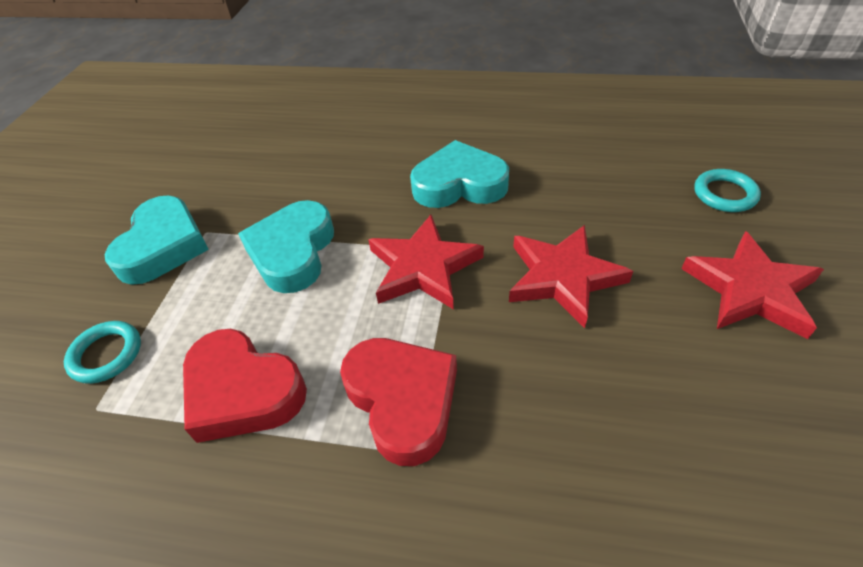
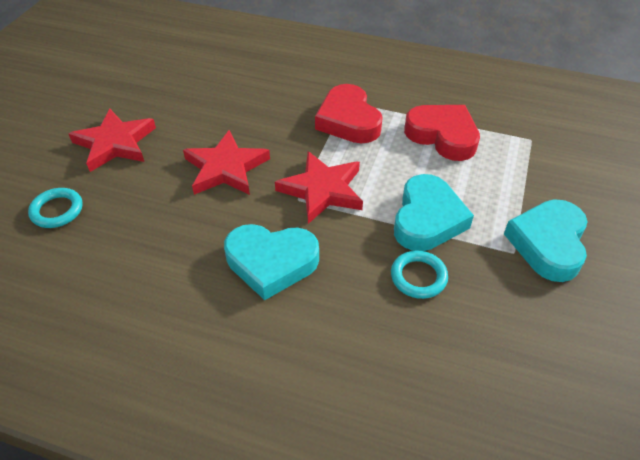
camera: 175 degrees left, 0 degrees up
(106, 354) = (544, 166): turquoise ring -> turquoise ring (418, 277)

